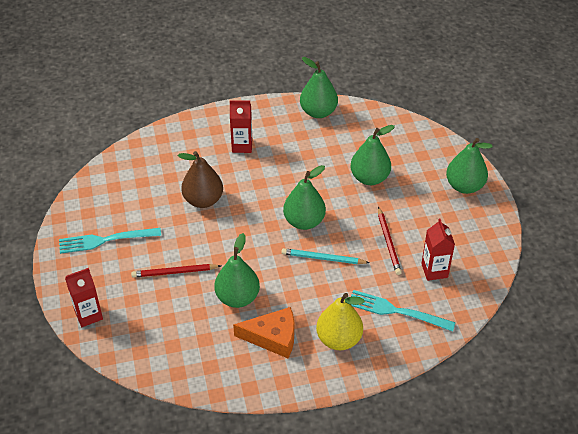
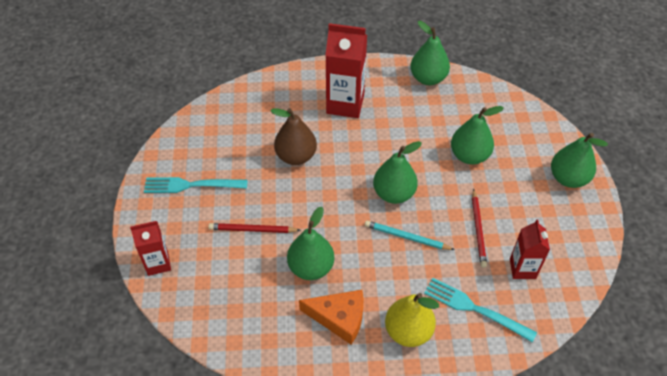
camera: 10 degrees right, 5 degrees up
(242, 146) = (345, 104): red carton -> red carton, size x1.66

